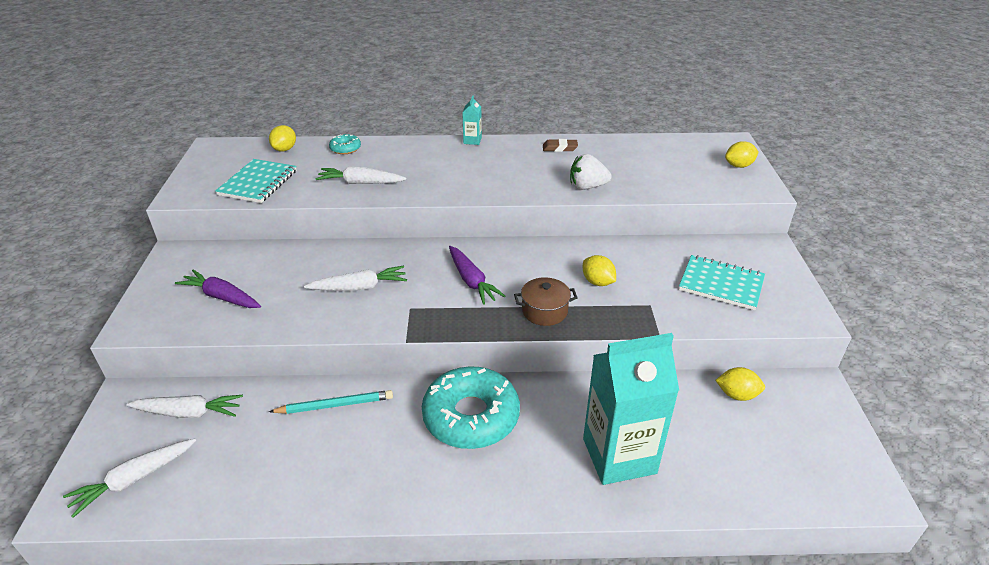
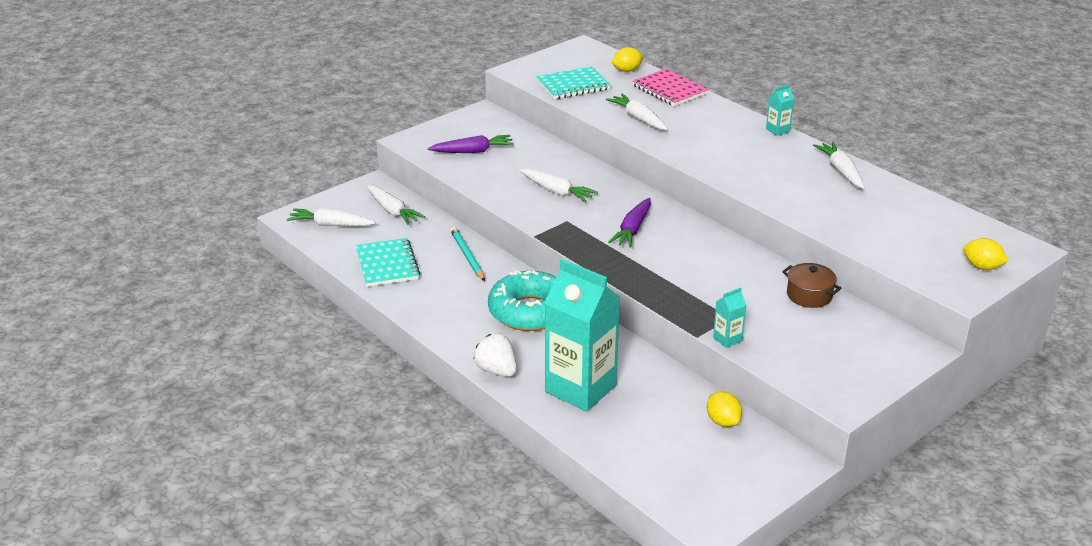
camera: 50 degrees right, 5 degrees down
(222, 297) = (473, 151): purple carrot -> purple carrot turned 90 degrees clockwise
(335, 405) = (467, 256): turquoise pencil -> turquoise pencil turned 150 degrees counterclockwise
(345, 148) = (669, 90): turquoise donut -> pink notebook
(544, 311) = (648, 274): brown pot -> brown pot (809, 295)
(560, 148) = (841, 171): brown eraser -> white carrot
(587, 187) = (802, 208): white strawberry -> white strawberry (497, 370)
(597, 282) = (719, 282): yellow lemon -> none
(679, 324) = (727, 339): none -> turquoise carton
(721, 284) = (814, 342): turquoise notebook -> turquoise notebook (387, 264)

